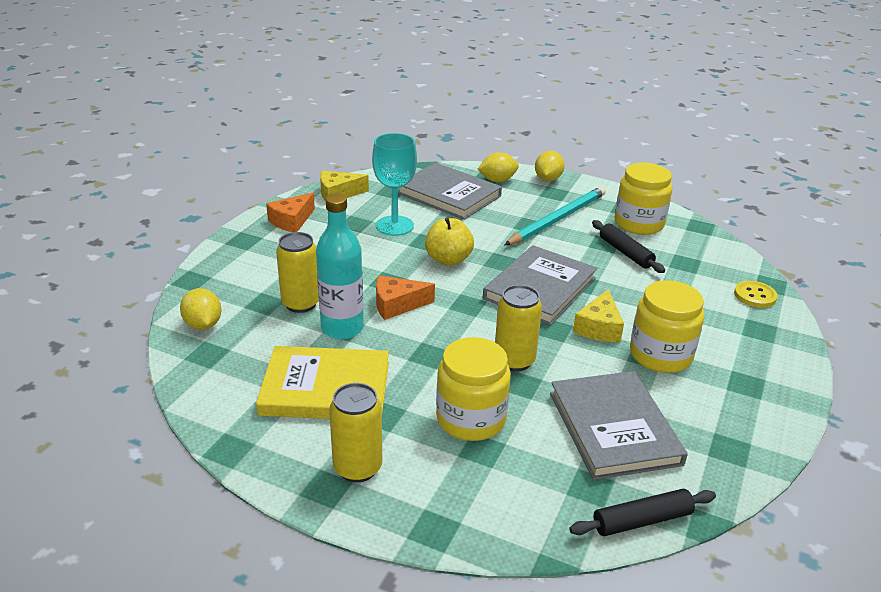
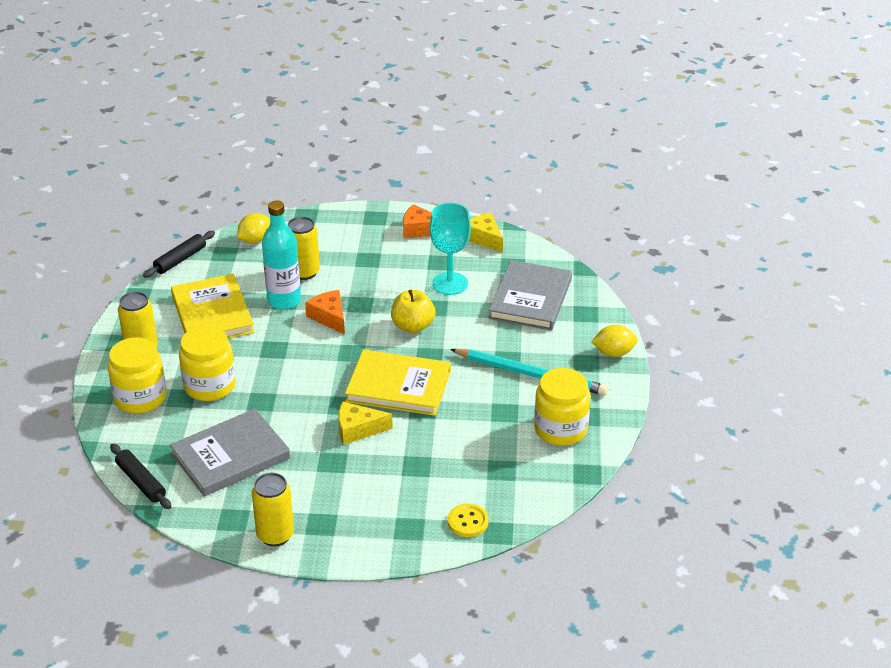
camera: 70 degrees right, 5 degrees up
(497, 180) = (584, 321): yellow lemon -> none
(514, 361) = (287, 392): yellow can -> yellow can (275, 535)
(540, 288) = (398, 386): grey book -> yellow book
(625, 253) = (495, 428): black rolling pin -> black rolling pin (180, 259)
(660, 355) = (336, 470): yellow jar -> yellow jar (140, 398)

